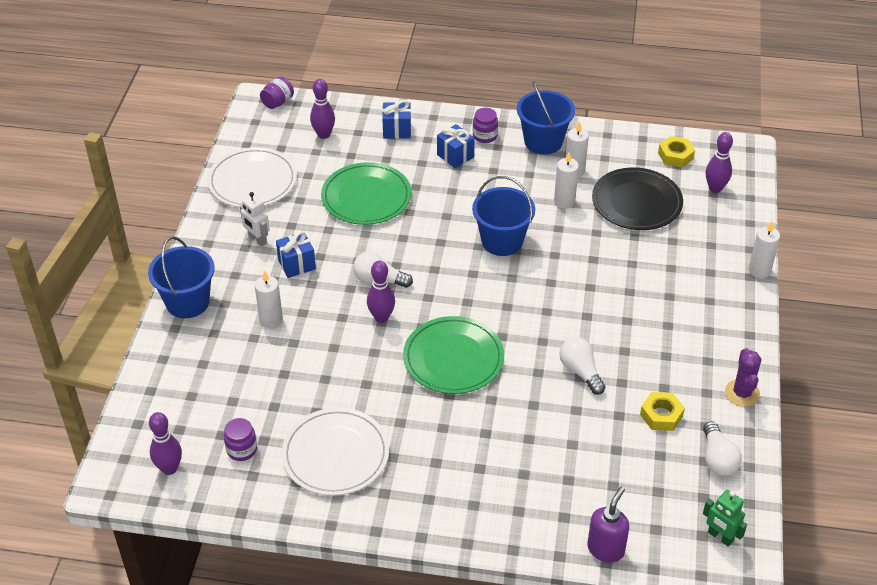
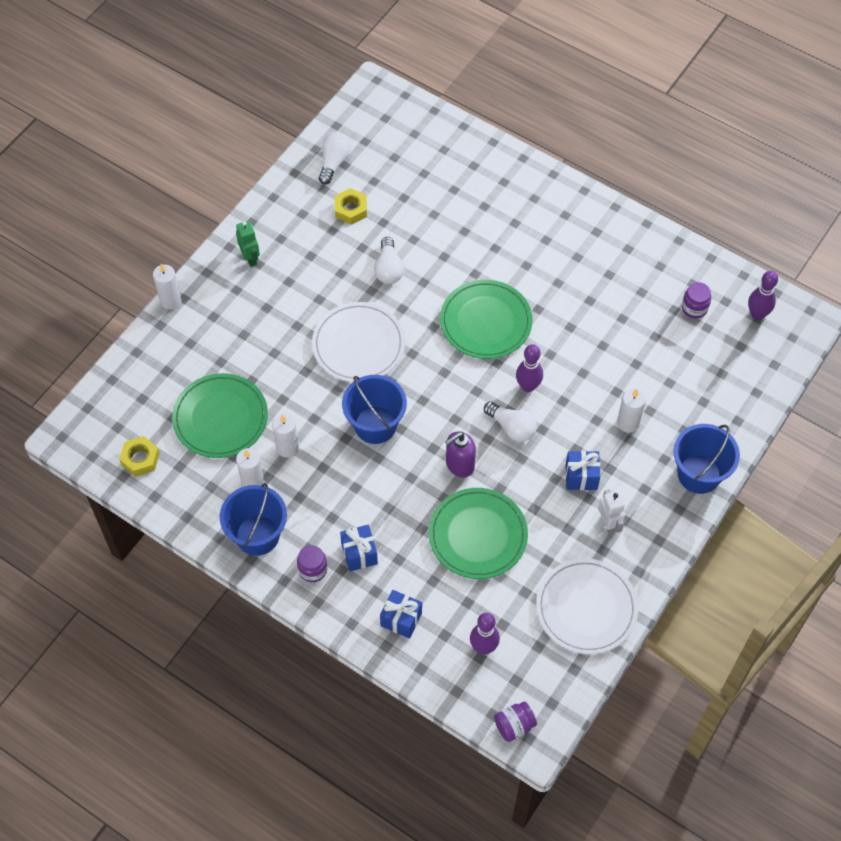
camera: 155 degrees left, 15 degrees up
(335, 454) = (621, 275): white plate -> white plate (358, 344)
(606, 549) = (458, 134): purple soap dispenser -> purple soap dispenser (459, 465)
(636, 202) = (220, 418): black plate -> green plate
(715, 188) = (135, 403): purple bowling pin -> none
(720, 537) = (374, 112): green robot -> green robot (250, 258)
(742, 393) = (276, 202): purple cactus -> none

